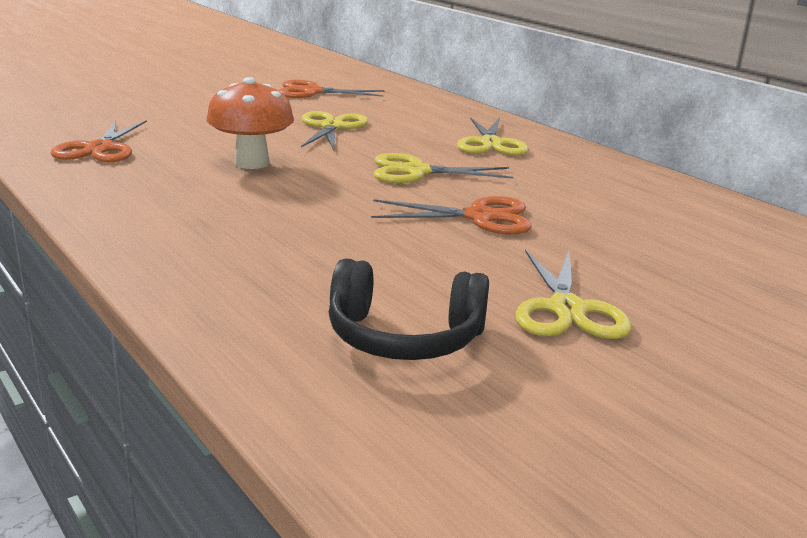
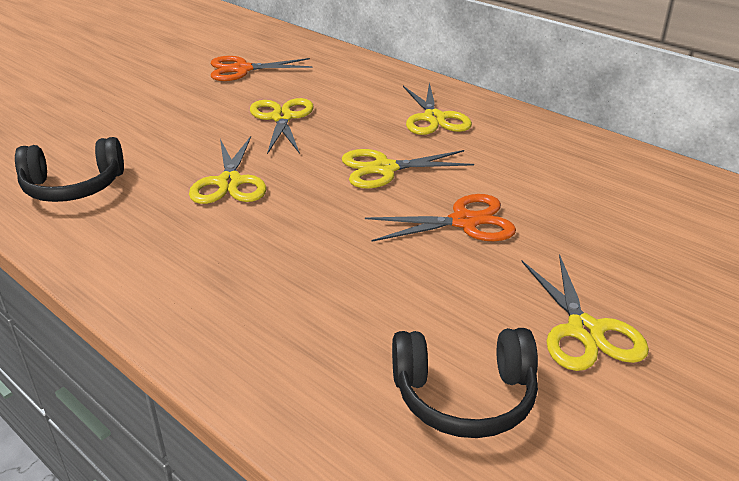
camera: 10 degrees left, 10 degrees up
(99, 149) = (73, 187): orange scissors -> black headphones
(251, 163) = (229, 183): orange mushroom -> yellow scissors

